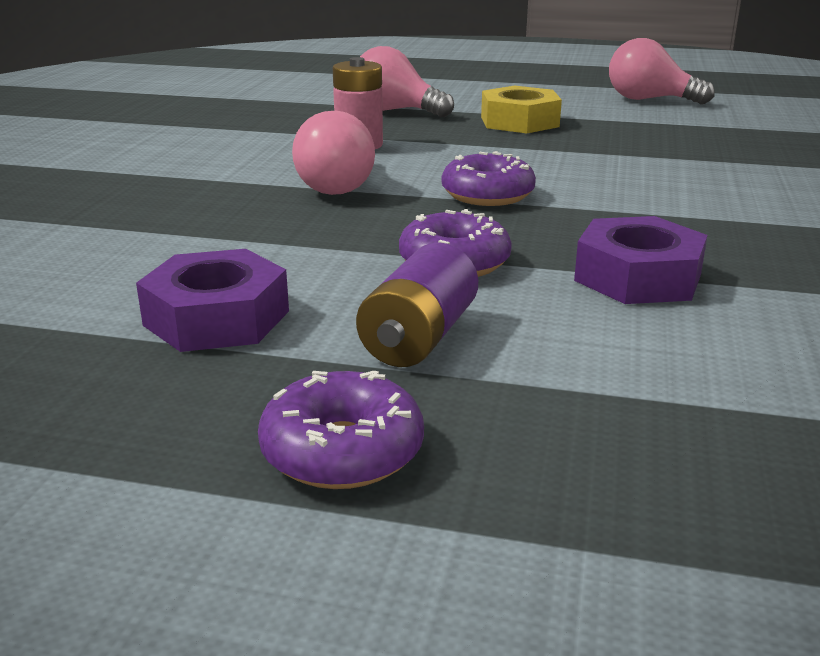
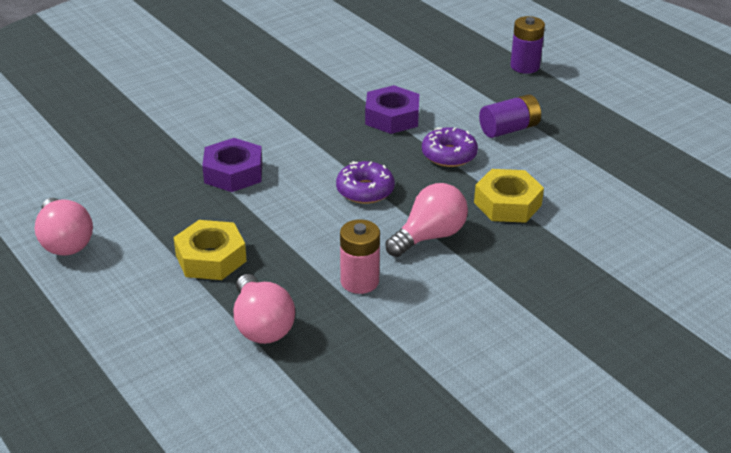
camera: 140 degrees left, 10 degrees up
(216, 318) = (574, 169): purple nut -> purple nut (233, 173)
(280, 240) = (507, 204): none -> yellow nut
(342, 451) = (573, 107): purple donut -> none
(623, 527) = (525, 66): none -> purple battery

